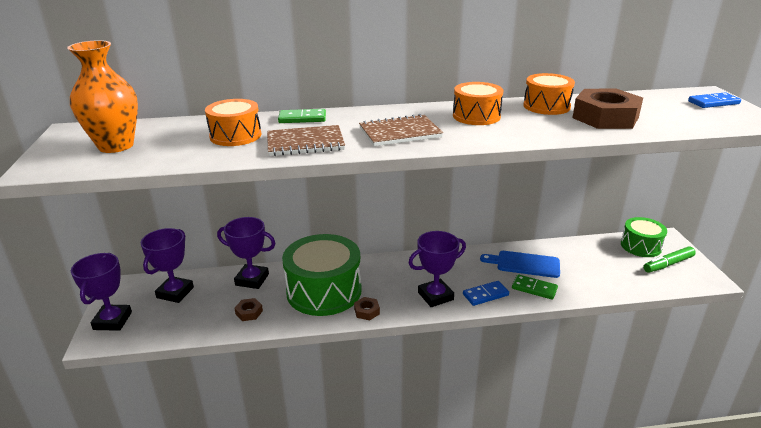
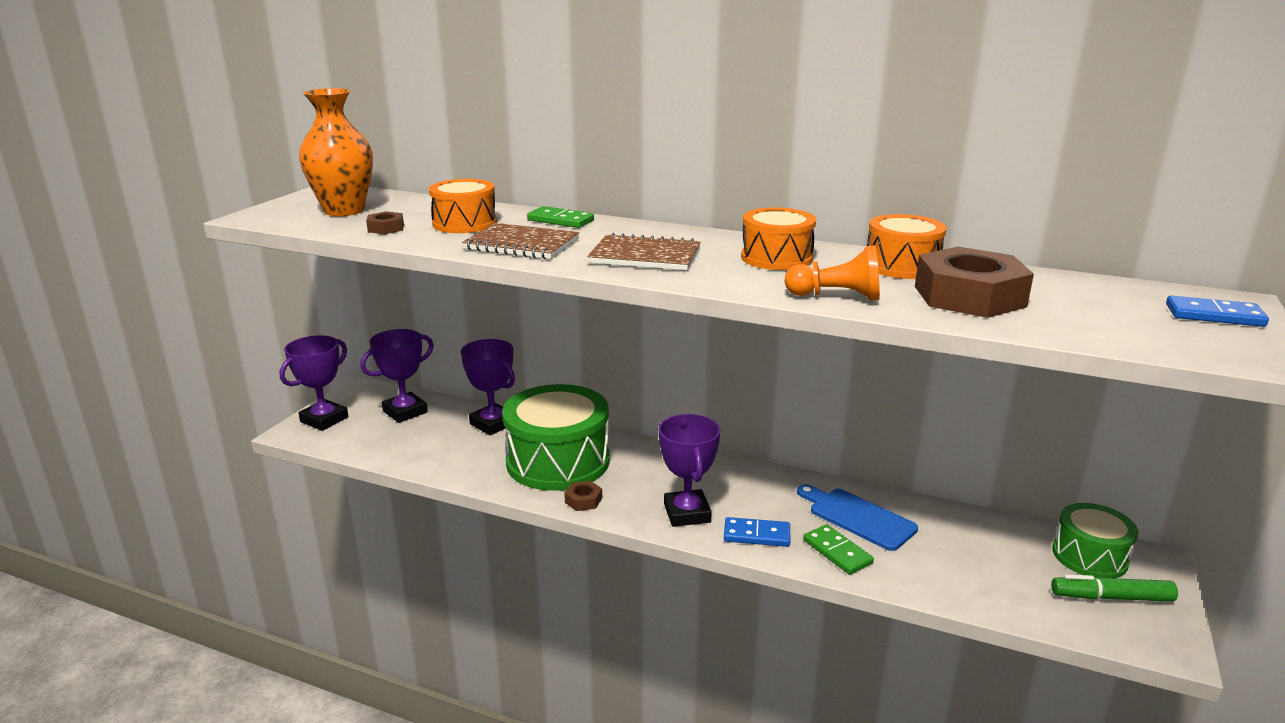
camera: 30 degrees right, 5 degrees down
(249, 312) = (456, 456): brown nut -> brown nut (386, 228)
(435, 296) = (687, 513): purple trophy -> purple trophy turned 75 degrees clockwise
(546, 134) = (837, 296): none -> orange pawn

